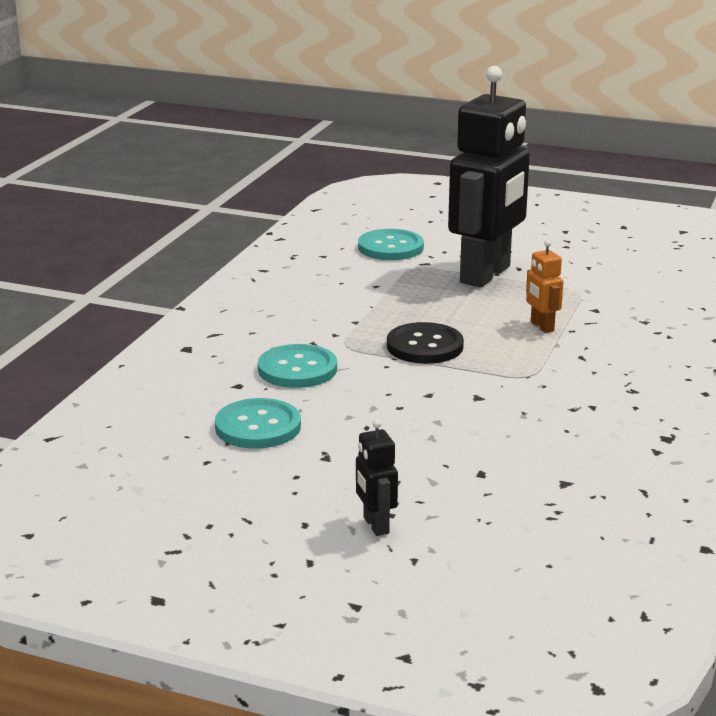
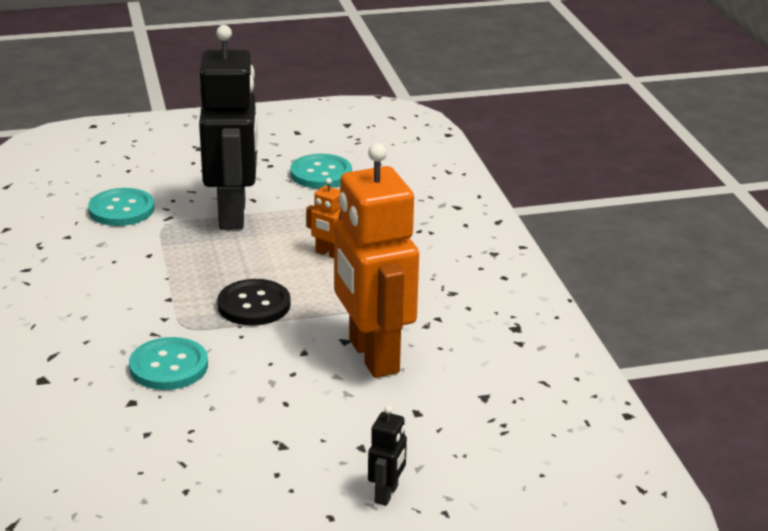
camera: 35 degrees left, 5 degrees up
(258, 427) = (195, 438): turquoise button -> turquoise button (321, 174)
(375, 525) = (387, 494): black robot -> black robot turned 105 degrees counterclockwise
(490, 416) = (372, 356): none -> orange robot

